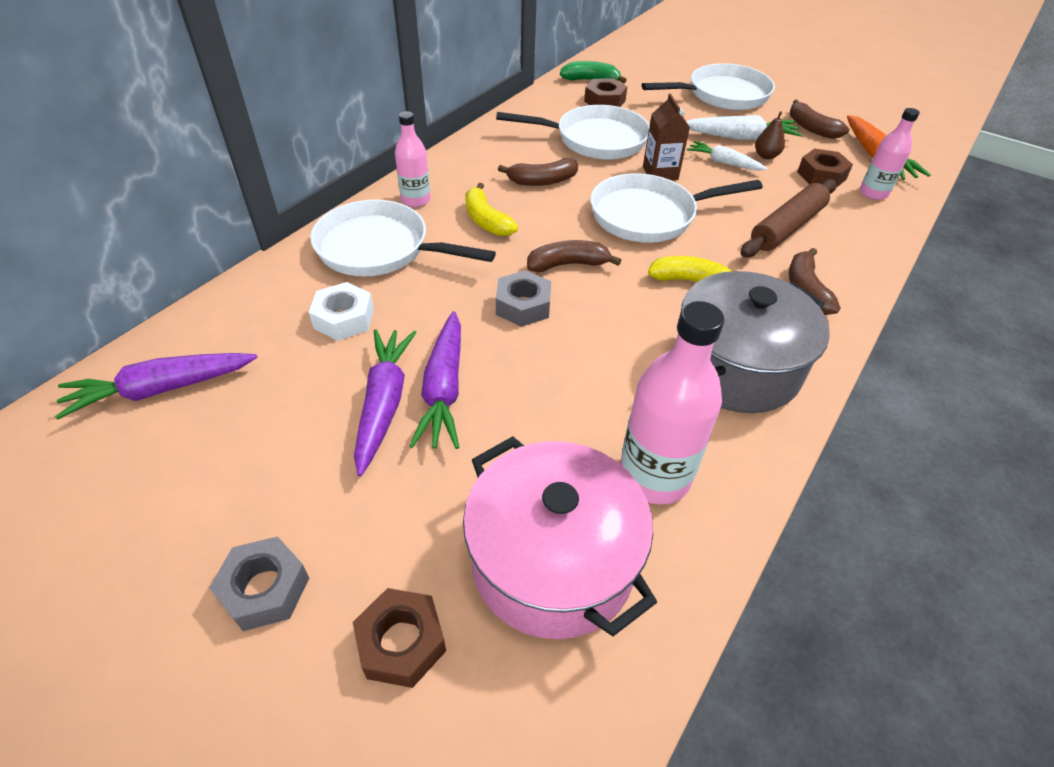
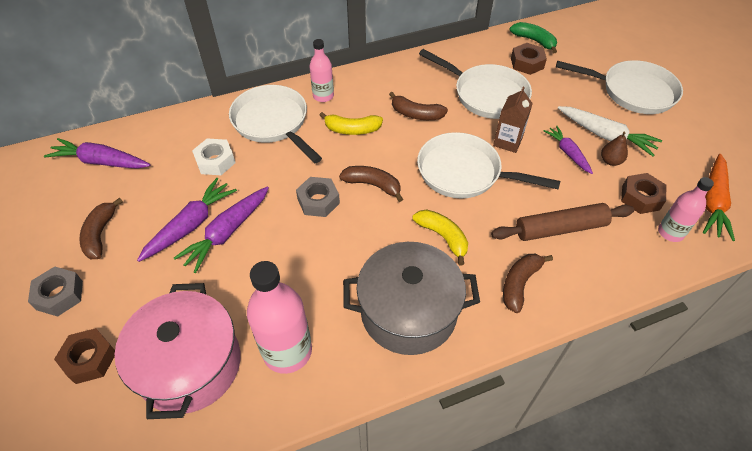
camera: 35 degrees right, 5 degrees up
(486, 220) = (352, 129): yellow banana -> yellow banana turned 90 degrees counterclockwise
(723, 163) = (568, 153): white carrot -> purple carrot
(811, 128) = (681, 151): brown banana -> brown banana (100, 234)

